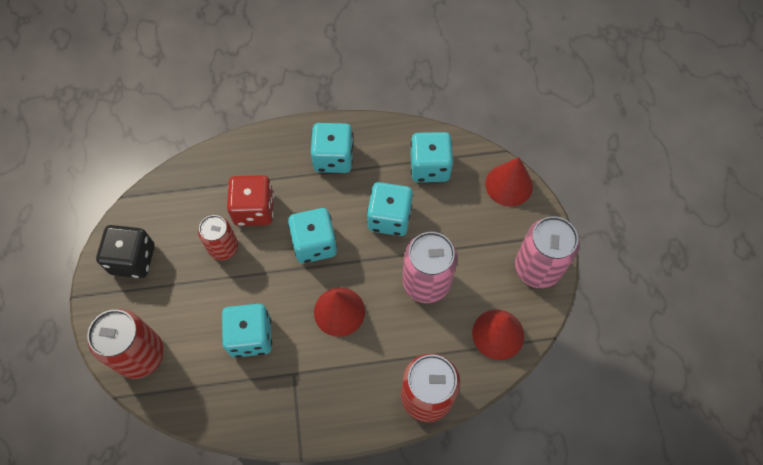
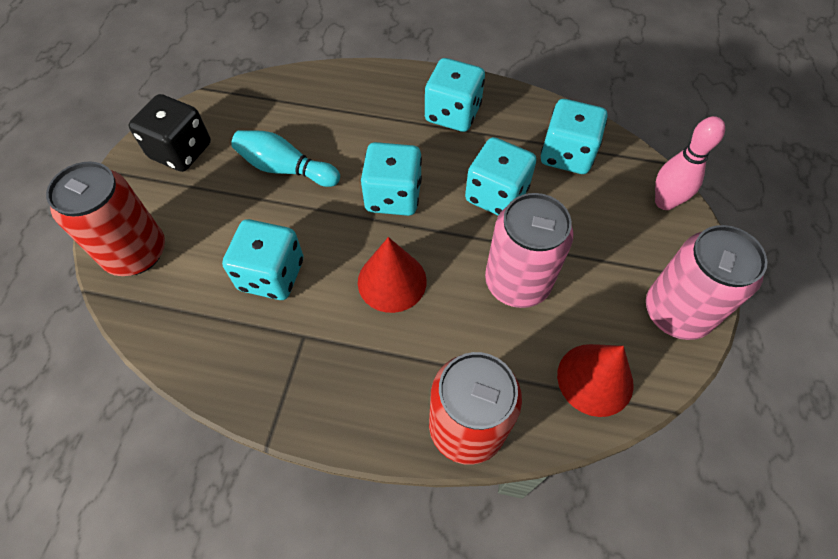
camera: 20 degrees right, 5 degrees down
(223, 248) = (285, 169): red can -> turquoise bowling pin
(254, 210) = (338, 140): red dice -> none
(509, 185) = (664, 202): red cone -> pink bowling pin

